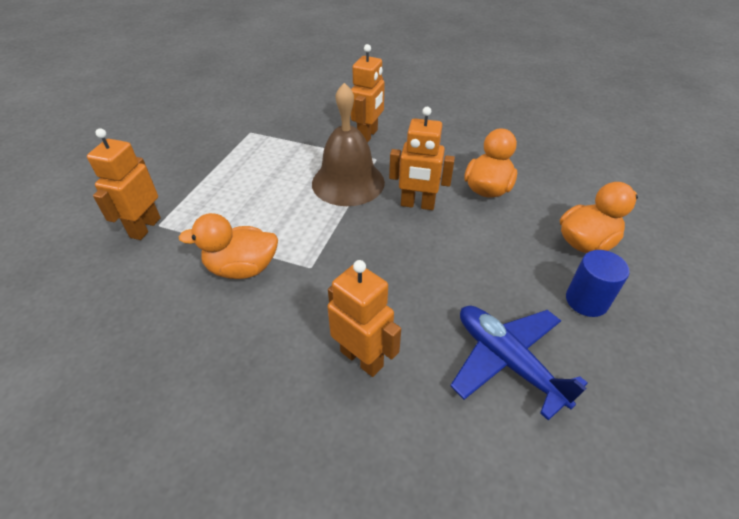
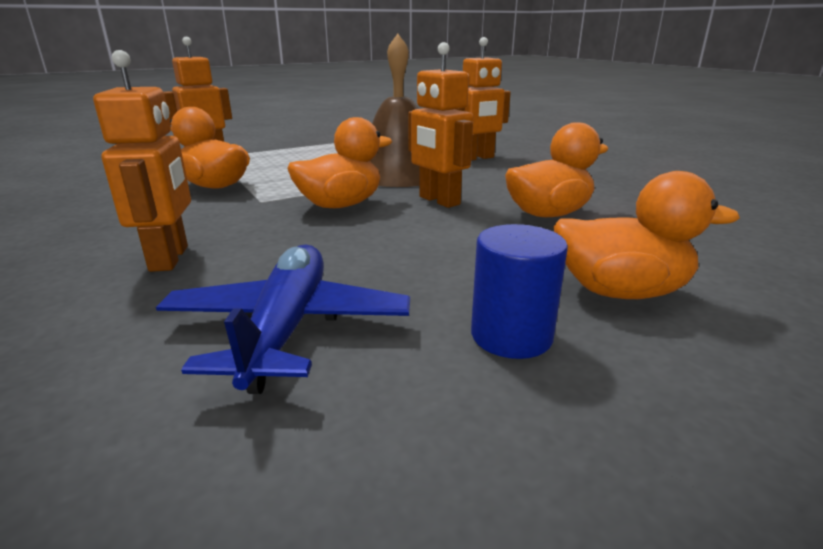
camera: 40 degrees right, 20 degrees down
(369, 242) = (340, 205): none -> orange duck

